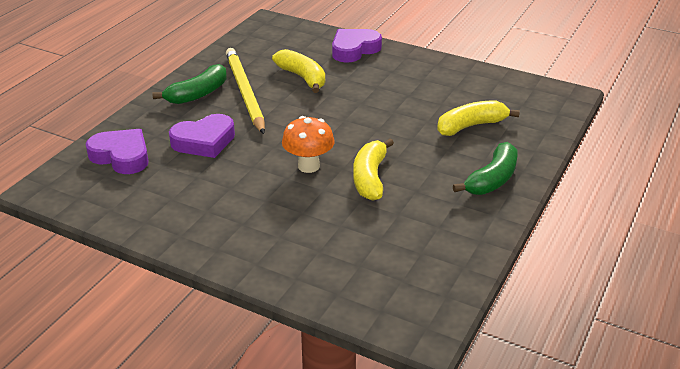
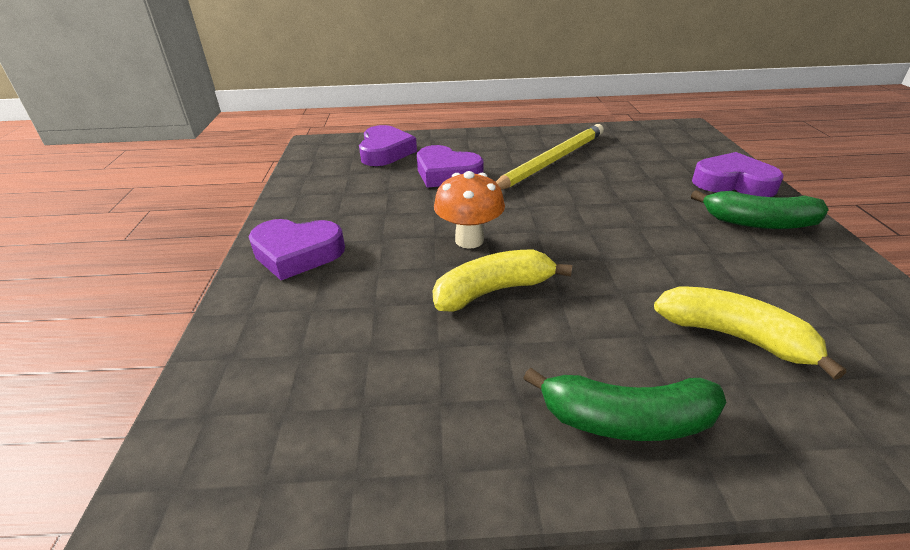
camera: 60 degrees right, 0 degrees up
(198, 94) = (516, 145): green banana -> green banana (758, 223)
(243, 242) = (297, 253): none -> purple heart
(303, 78) = (625, 177): yellow banana -> none

